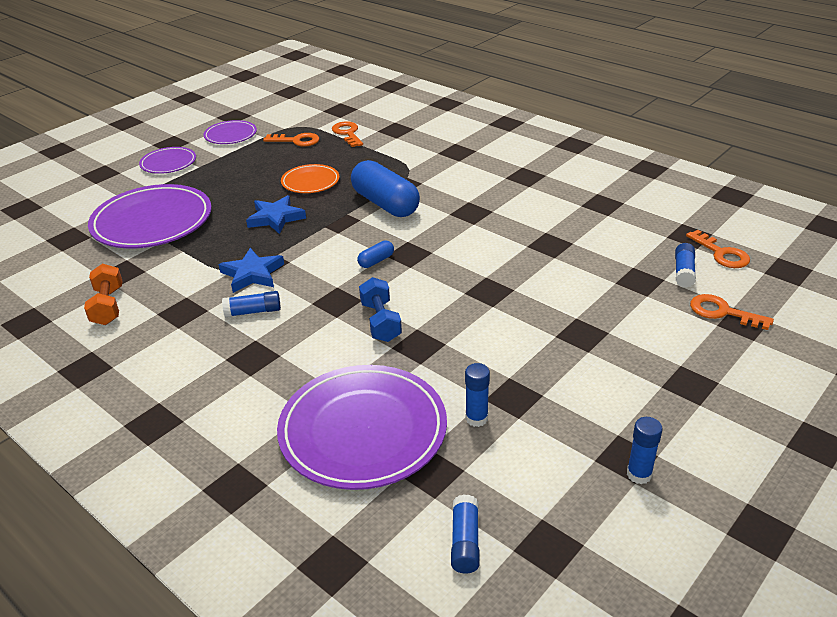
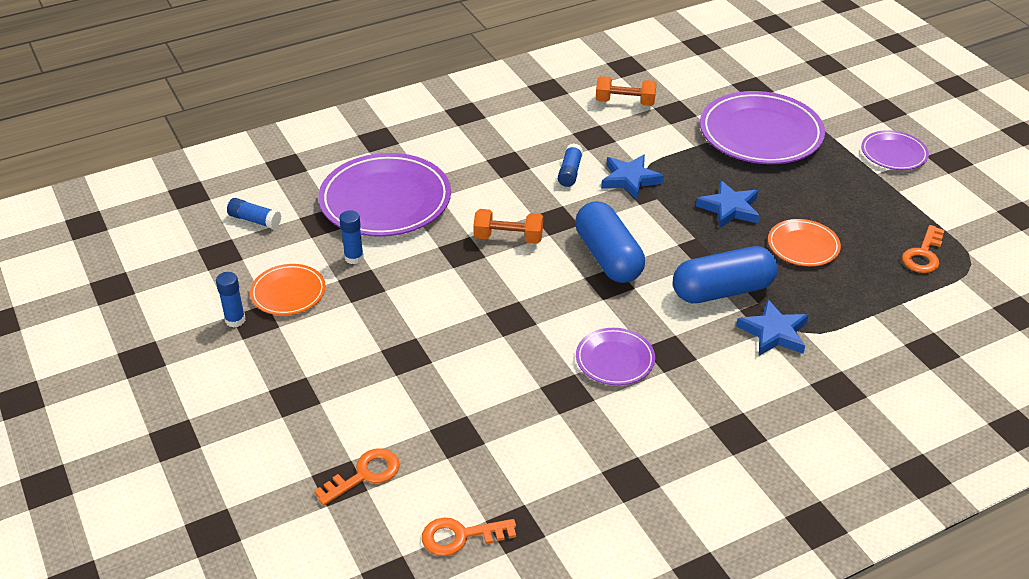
camera: 110 degrees right, 5 degrees up
(230, 135) = (958, 205): purple plate -> purple plate (615, 359)
(347, 133) = (933, 302): orange key -> none
(376, 261) = (608, 257): blue capsule -> blue capsule, size x2.33
(380, 322) = (508, 238): blue dumbbell -> orange dumbbell
(418, 178) = (774, 333): none -> blue star
(566, 449) = (288, 293): none -> orange plate
(683, 272) = (448, 481): blue glue stick -> none

